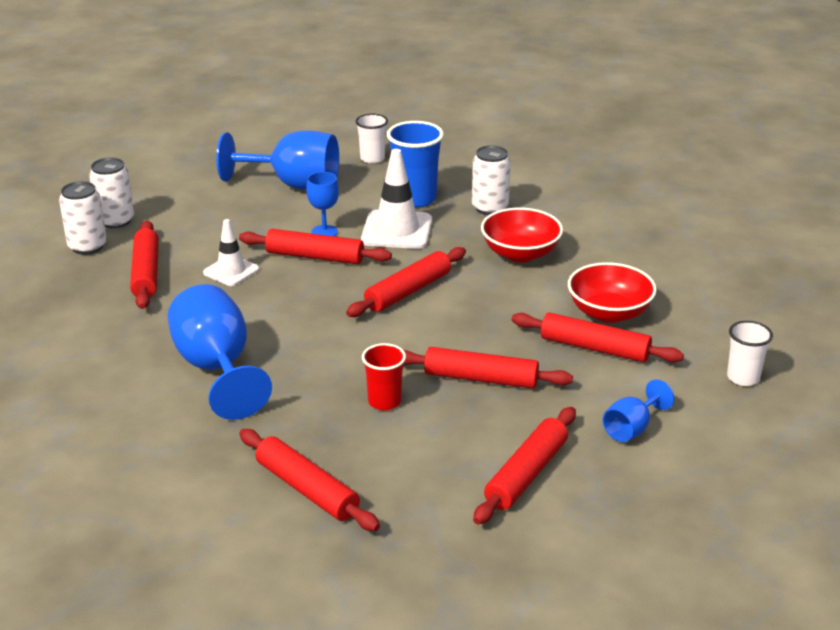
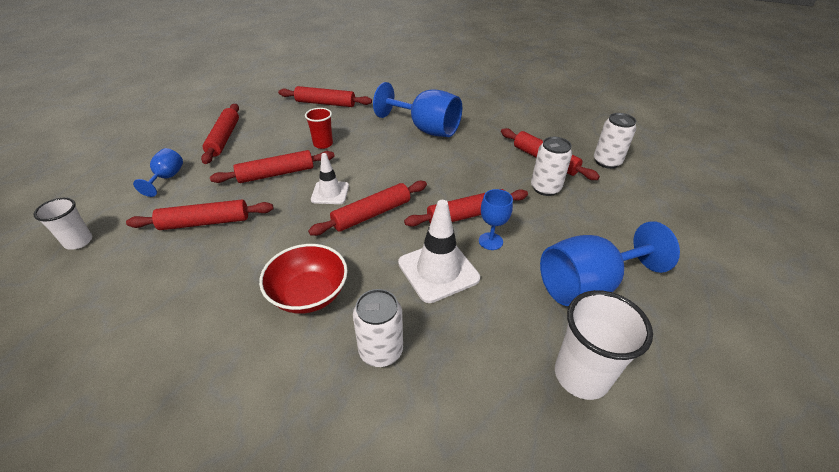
camera: 145 degrees right, 10 degrees up
(116, 221) = (631, 185): white can -> white can (545, 188)
(231, 271) = (502, 181): white traffic cone -> white traffic cone (330, 193)
(372, 158) = (581, 375): white cup -> white cup, size x1.63
(408, 291) = (371, 214): red rolling pin -> red rolling pin turned 45 degrees clockwise
(415, 198) = (465, 325): blue cup -> none
(609, 313) = (200, 259): red bowl -> none

